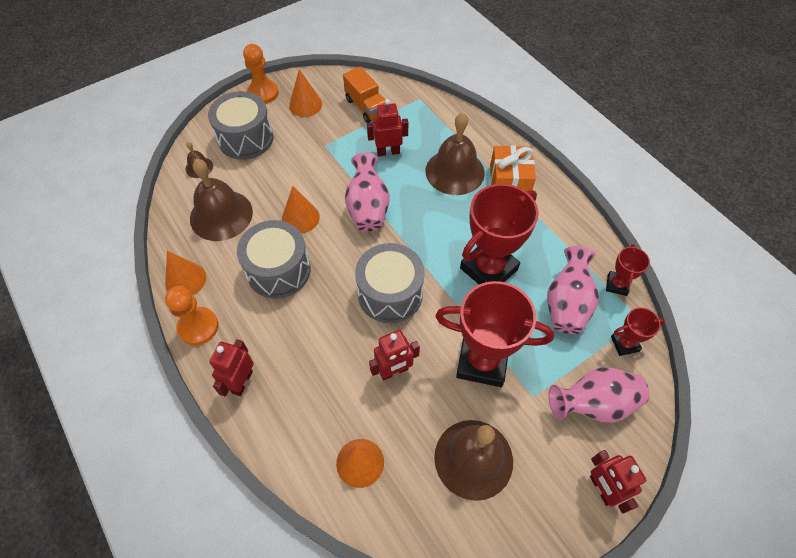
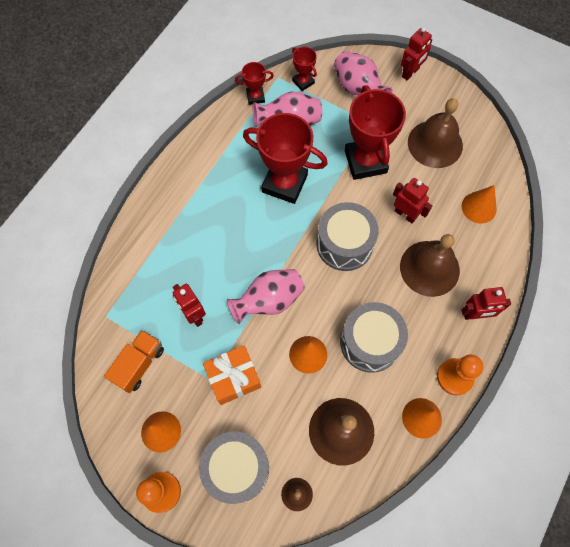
camera: 115 degrees left, 10 degrees up
(455, 171) = (192, 245): brown bell -> brown bell (429, 268)
(509, 181) = (184, 198): orange gift -> orange gift (233, 378)

